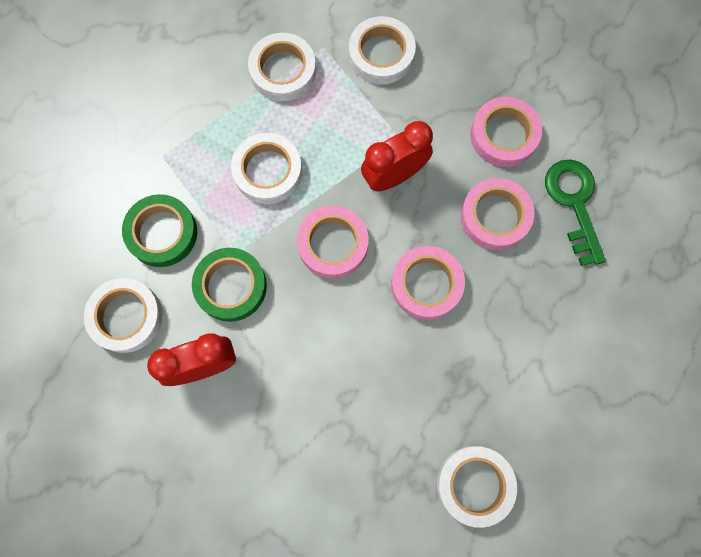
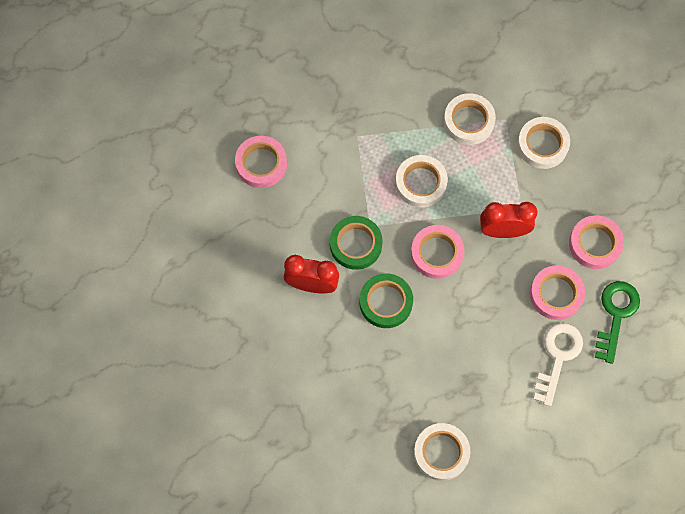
camera: 30 degrees right, 5 degrees down
(126, 317) = (279, 227): white tape -> none
(162, 233) = (330, 186): green tape -> green tape (386, 302)
(426, 284) = (483, 312): pink tape -> pink tape (261, 164)
(540, 289) = (558, 357): none -> white key

